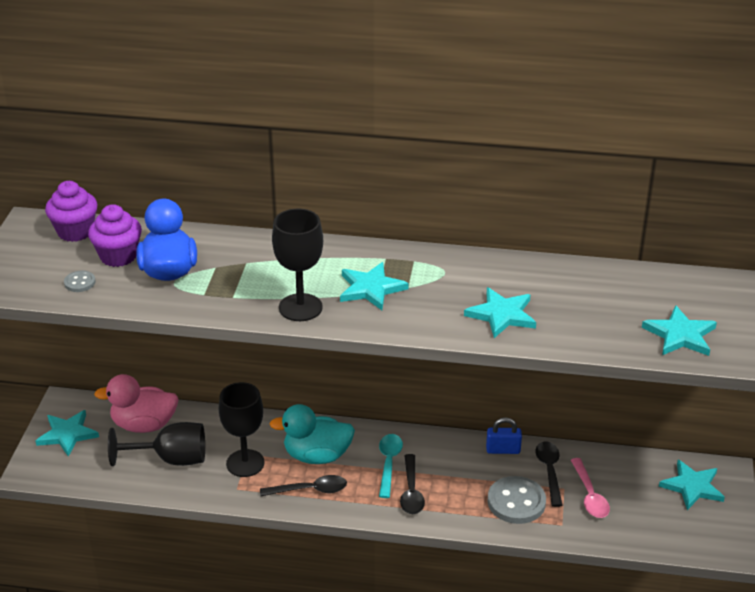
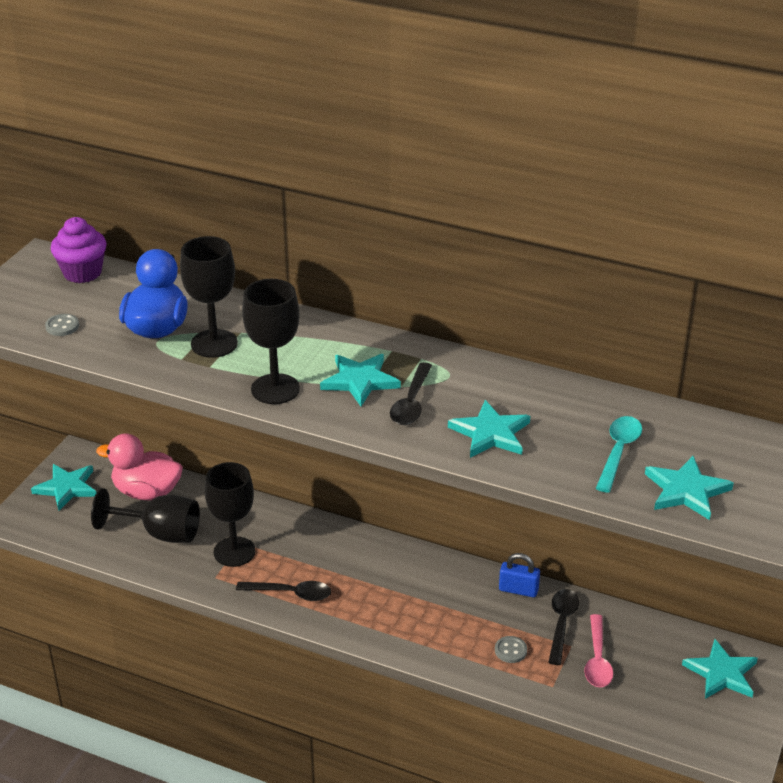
camera: 15 degrees right, 0 degrees up
(118, 256) = (113, 305): purple cupcake -> none
(227, 276) = (214, 343): none -> black goblet
(317, 456) = (312, 558): turquoise duck -> none
(389, 463) = (386, 581): turquoise spoon -> turquoise spoon (618, 452)
(411, 491) = (399, 616): black spoon -> black spoon (411, 402)
(516, 502) = (510, 650): grey button -> grey button, size x0.49

